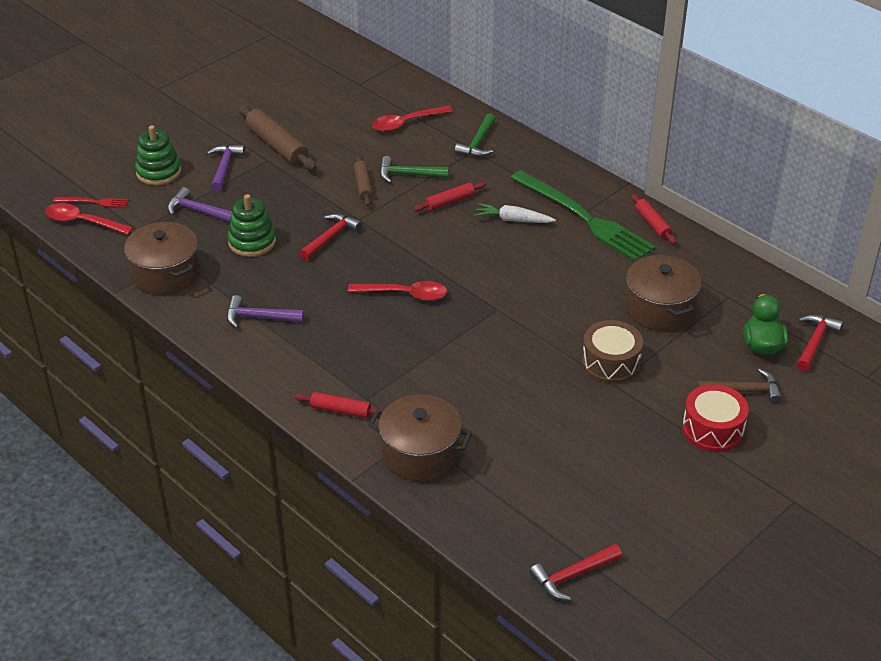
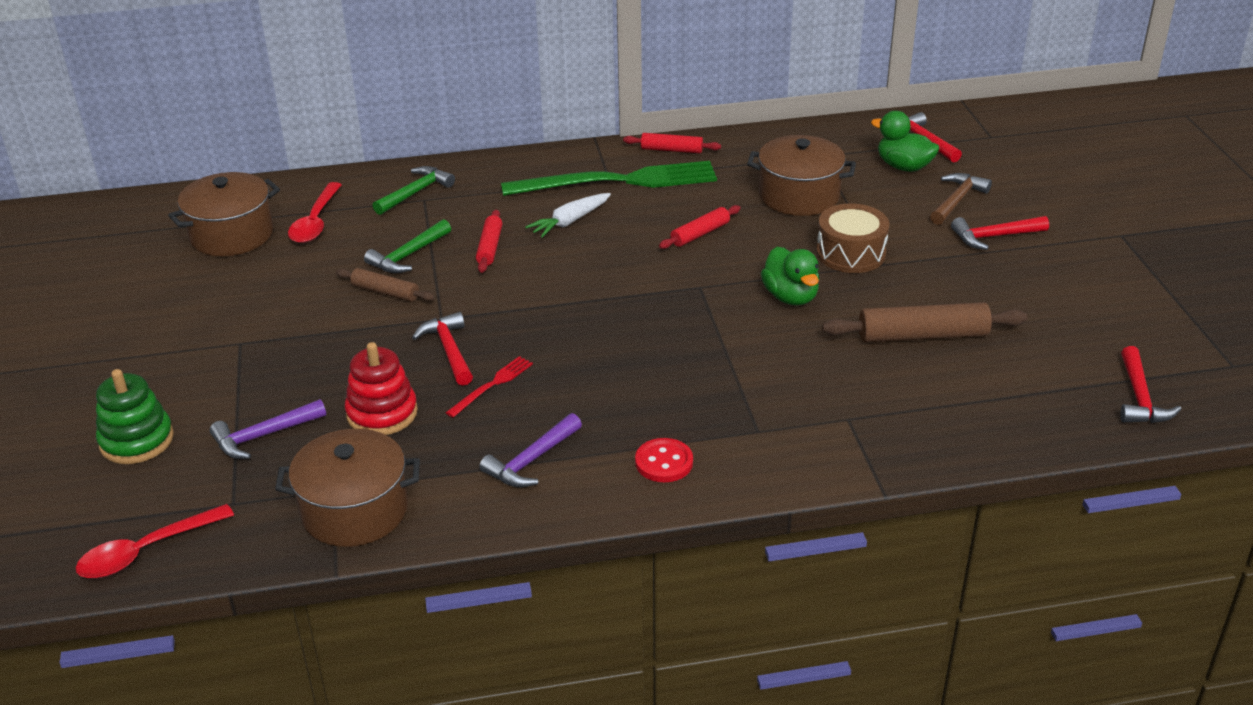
camera: 55 degrees left, 5 degrees down
(94, 202) = (117, 524): red fork -> red fork (492, 385)
(224, 167) = (206, 381): purple hammer -> none
(252, 242) = (382, 413): green stacking toy -> red stacking toy
(277, 145) = (223, 325): brown rolling pin -> brown rolling pin (922, 335)
(302, 371) = (664, 462): none -> red button
(340, 410) = (760, 458): red rolling pin -> red rolling pin (700, 234)
(404, 294) = (610, 337): red spoon -> none
(420, 454) = (883, 427): brown pot -> brown pot (232, 235)
(478, 143) = (415, 192): green hammer -> green hammer turned 105 degrees counterclockwise
(526, 355) = (790, 297): none -> green duck
(713, 429) = (994, 237): red drum -> red hammer

